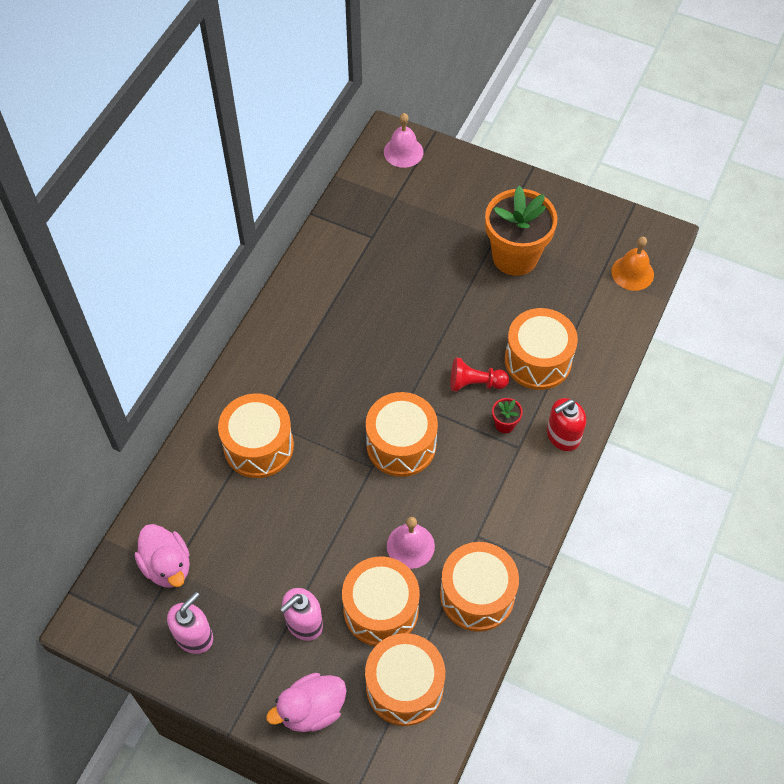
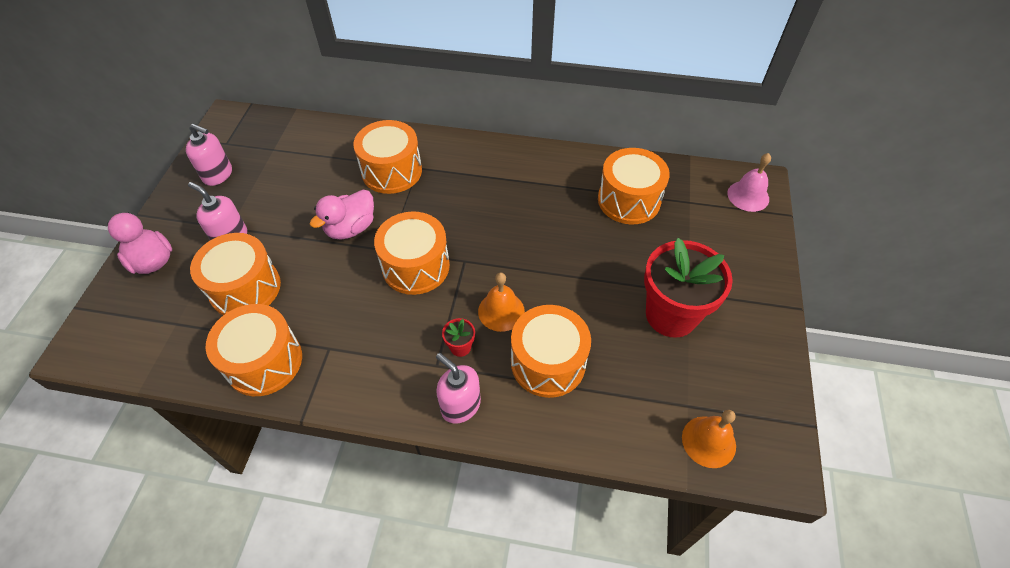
camera: 75 degrees right, 5 degrees down
(167, 566) = (276, 145): pink duck -> pink duck (351, 228)
(404, 687) = (170, 322): orange drum -> orange drum (629, 200)
(410, 546) = (311, 296): pink bell -> none
(475, 383) = (501, 311): red pawn -> orange bell
(515, 256) = (671, 315): orange flower pot -> red flower pot
(562, 436) = (460, 405): red soap dispenser -> pink soap dispenser

